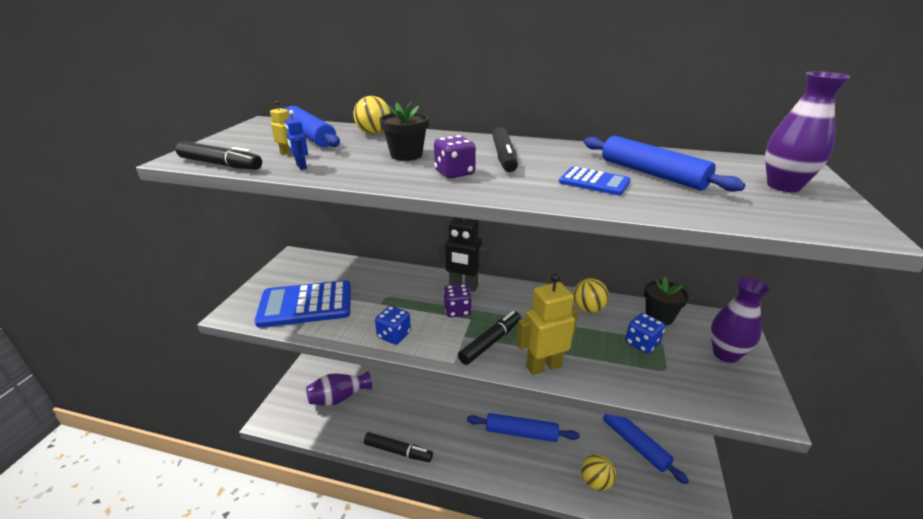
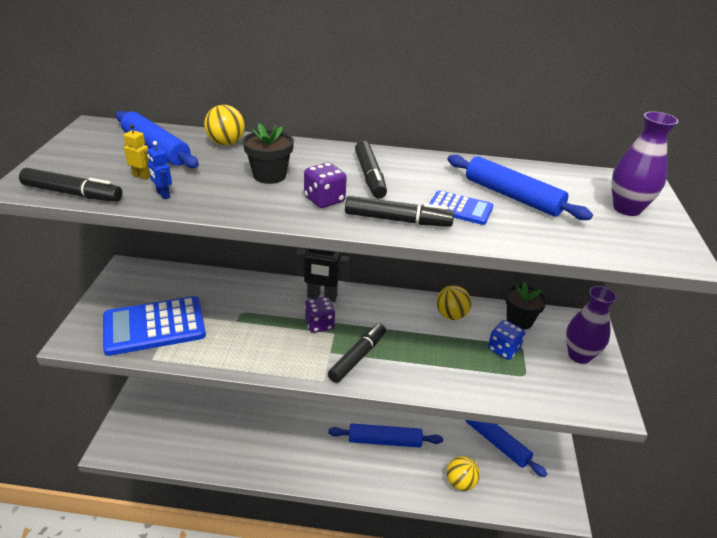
camera: 10 degrees left, 5 degrees up
(339, 397) = (185, 419): purple vase -> none
(394, 335) = (257, 356): blue dice -> none
(398, 451) = (259, 470): black marker -> black marker (397, 220)
(543, 366) = (411, 379): yellow robot -> none

